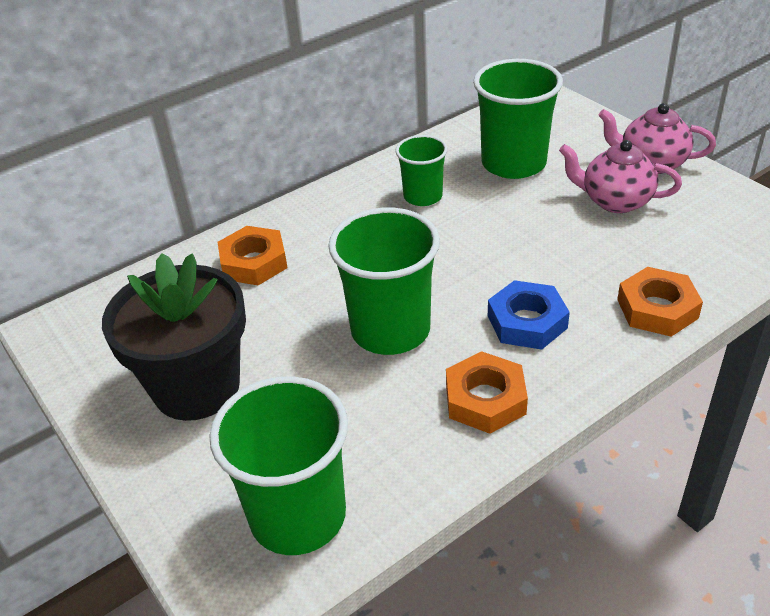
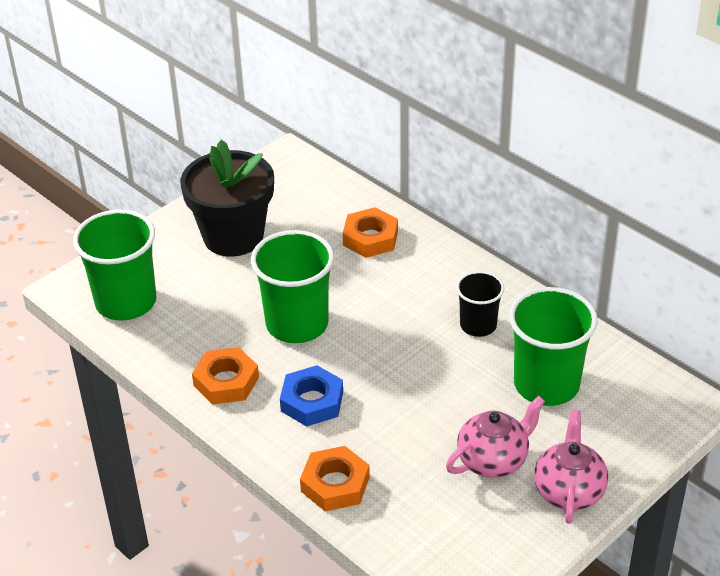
camera: 80 degrees right, 0 degrees up
(423, 196) = (478, 325): green cup -> black cup
(615, 201) = (493, 460): pink teapot -> pink teapot turned 45 degrees clockwise

